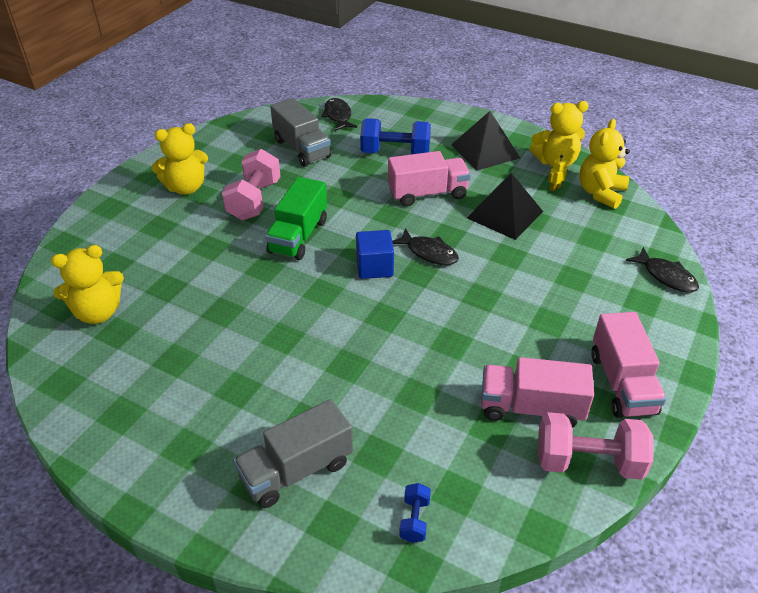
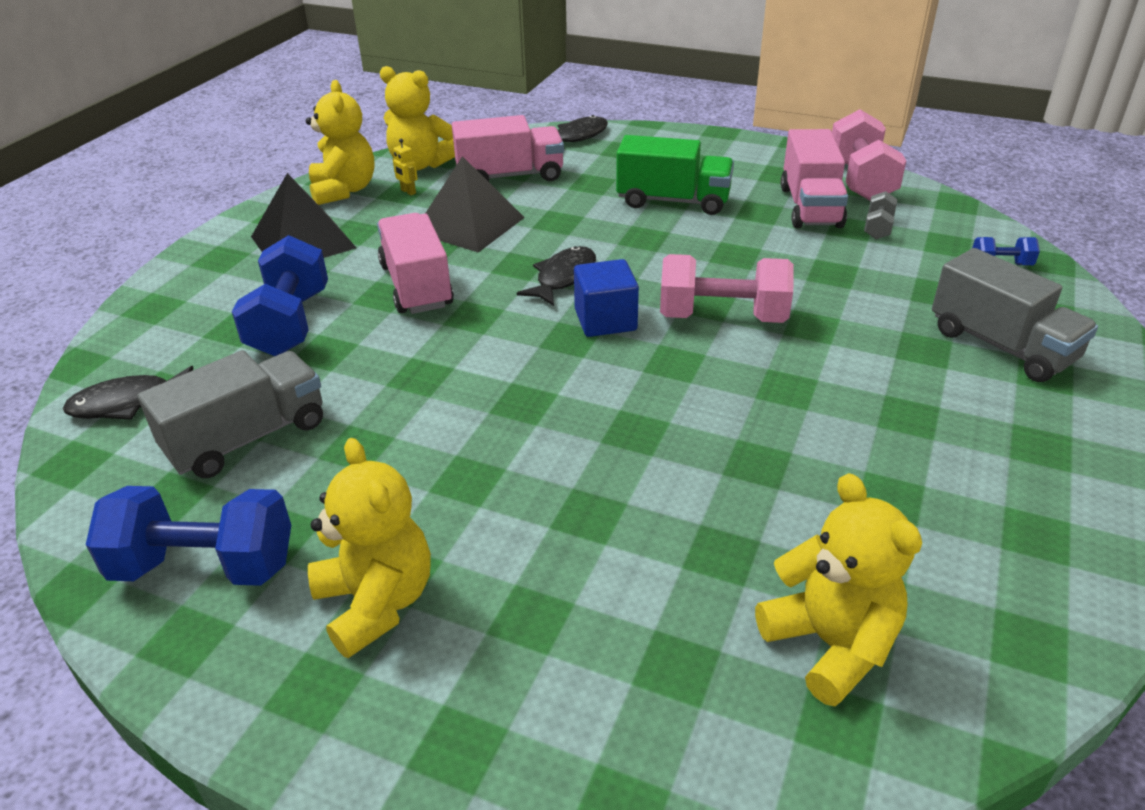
camera: 95 degrees left, 5 degrees down
(225, 146) = (205, 566): none -> blue dumbbell
(254, 200) = (431, 478): pink dumbbell -> pink dumbbell (722, 317)
(298, 236) = (540, 404): green truck -> green truck (673, 201)
(489, 447) = (878, 228): none -> grey dumbbell
(622, 383) = (749, 163): pink truck -> pink truck (510, 176)

